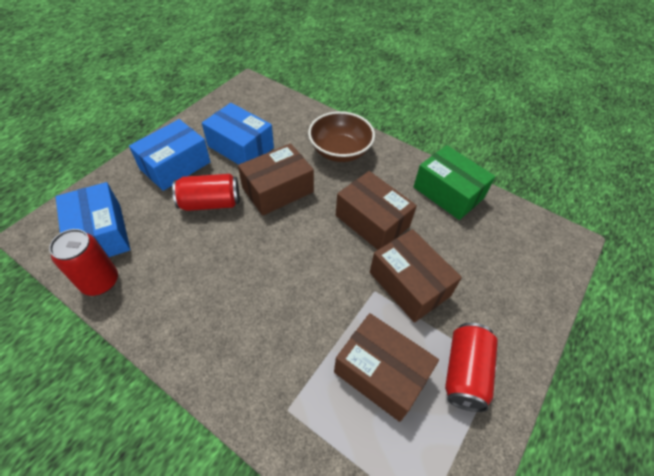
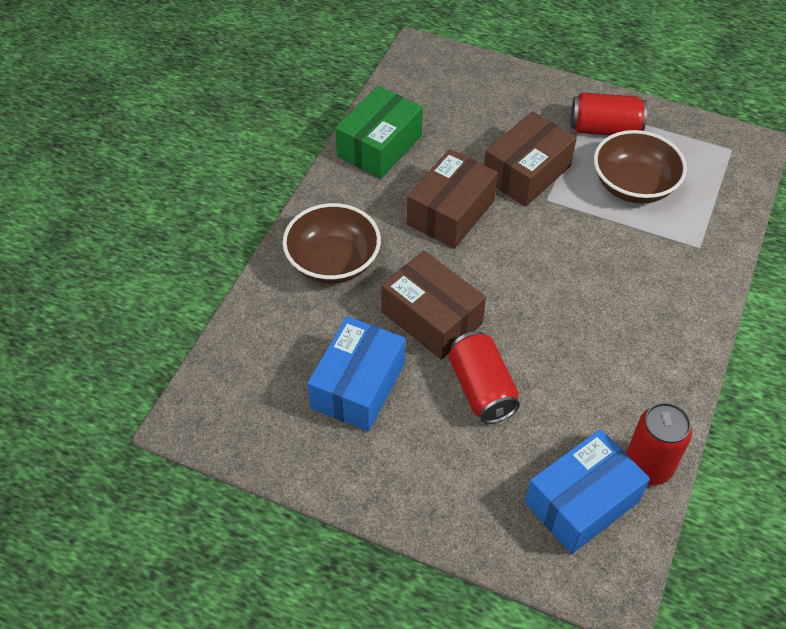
camera: 100 degrees left, 0 degrees up
(175, 165) = (424, 460): blue box -> none
(381, 373) = (633, 186): brown box -> brown bowl

